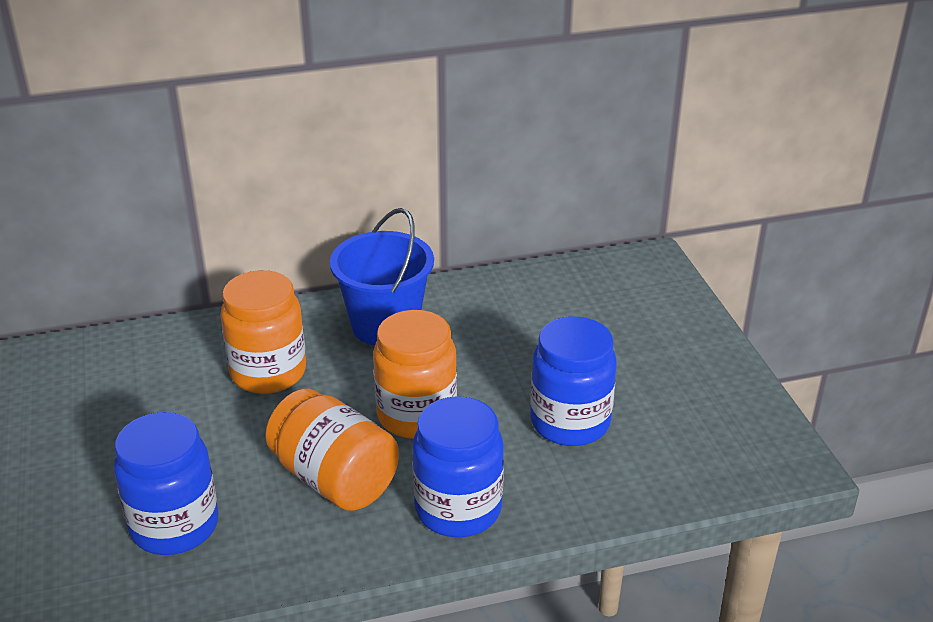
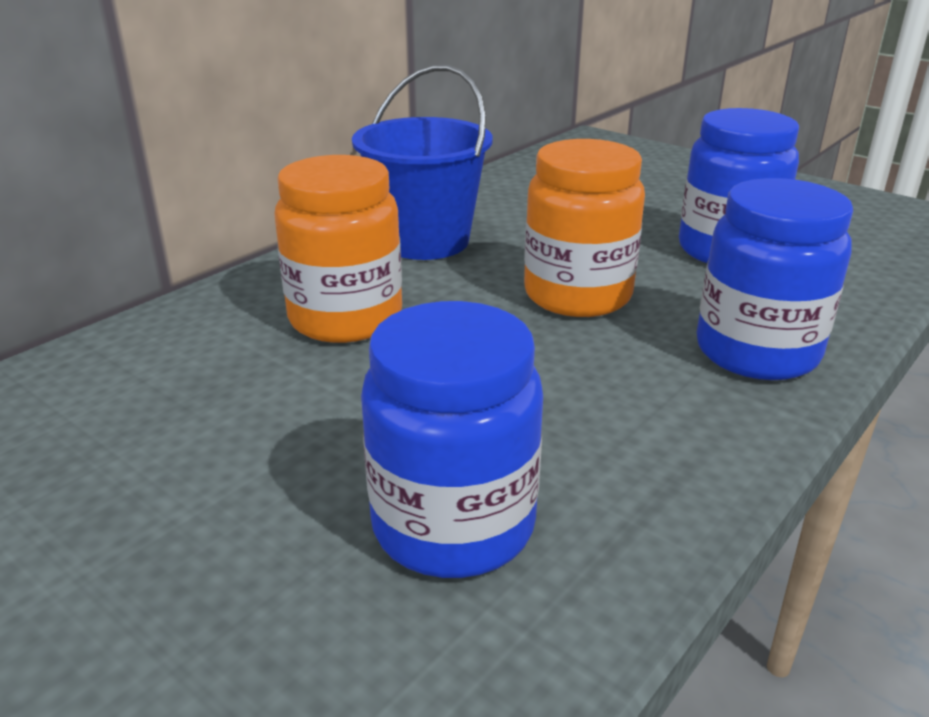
camera: 35 degrees left, 5 degrees down
(335, 479) = (584, 381): orange jar -> none

